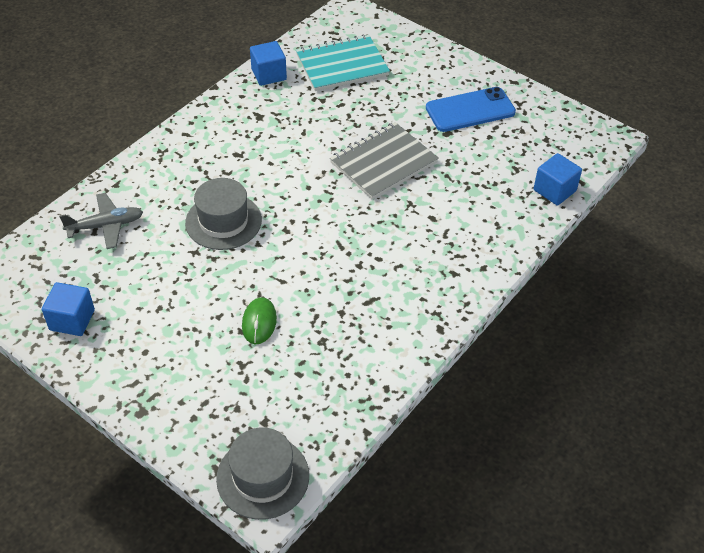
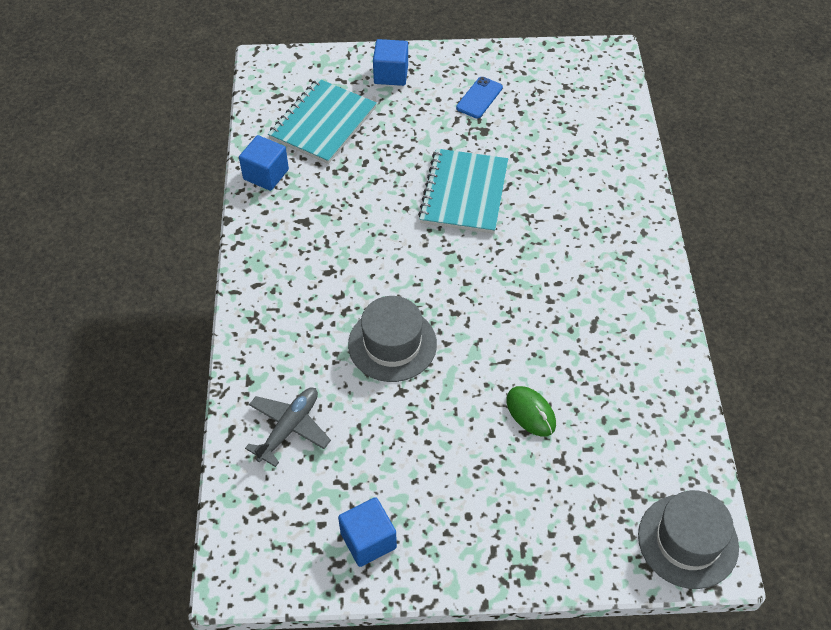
camera: 40 degrees left, 5 degrees up
(383, 162) = (464, 193): grey notebook -> turquoise notebook
(470, 110) = (479, 98): blue phone -> blue phone, size x0.58
(554, 190) = (621, 128): blue cube -> blue cube (391, 74)

